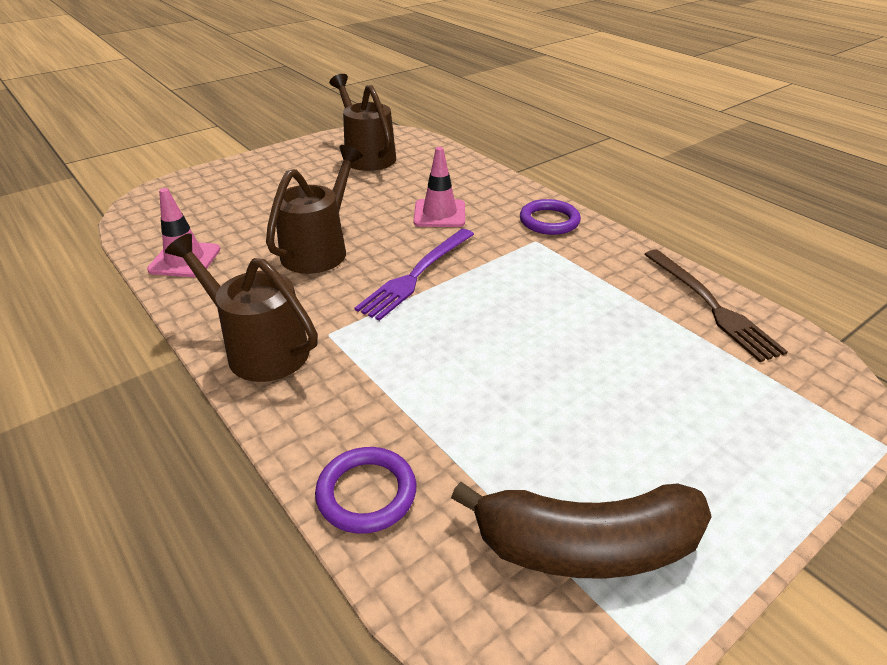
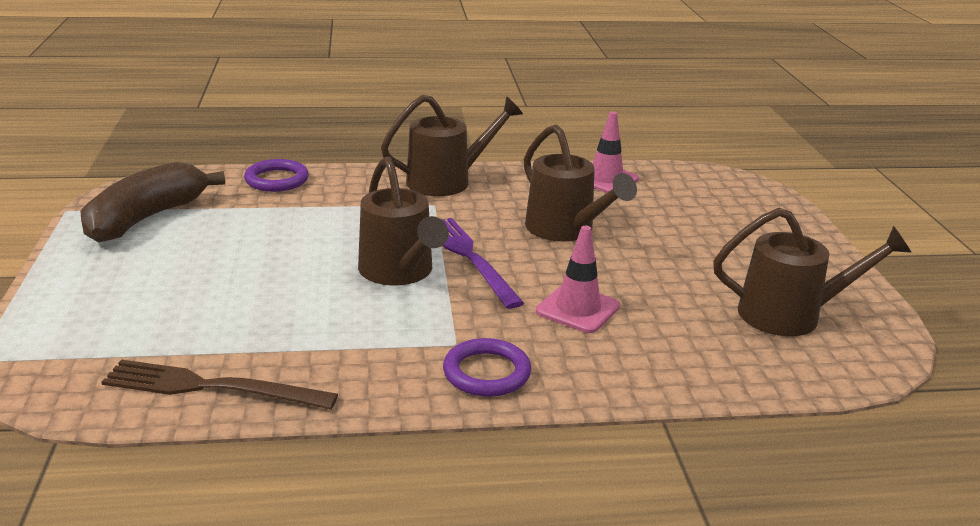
camera: 120 degrees right, 10 degrees down
(478, 297) = (400, 272): none -> brown watering can

